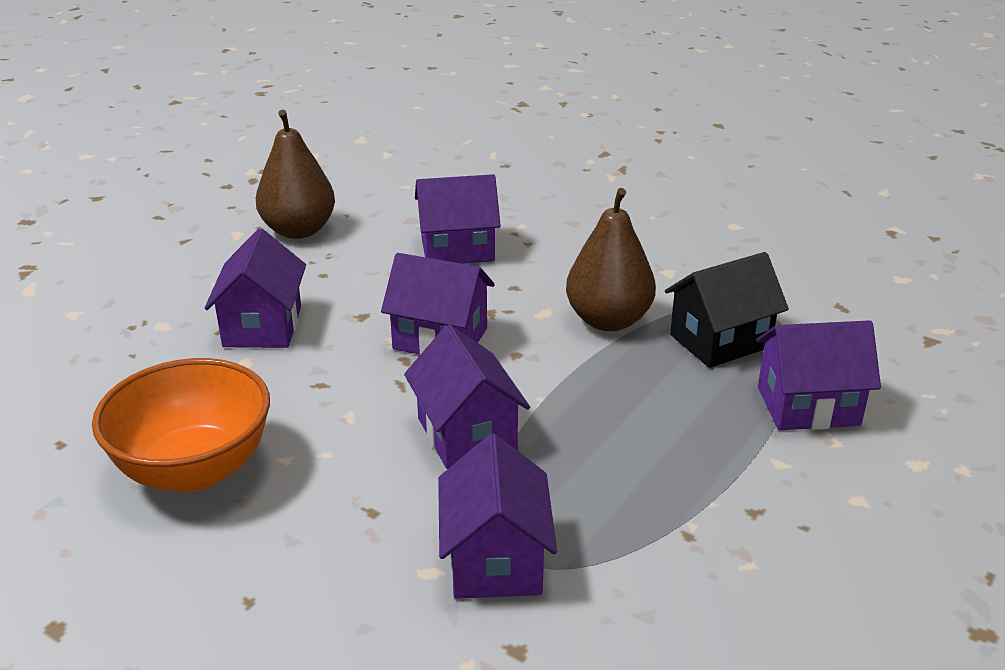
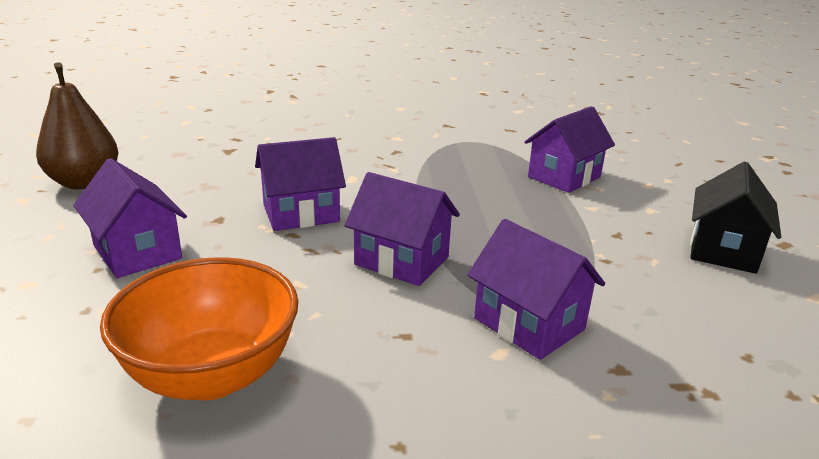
camera: 40 degrees left, 5 degrees down
(457, 249) = (239, 161): purple house -> none
(608, 320) = (398, 170): brown pear -> none
(720, 341) = (475, 162): black house -> black house (723, 250)

